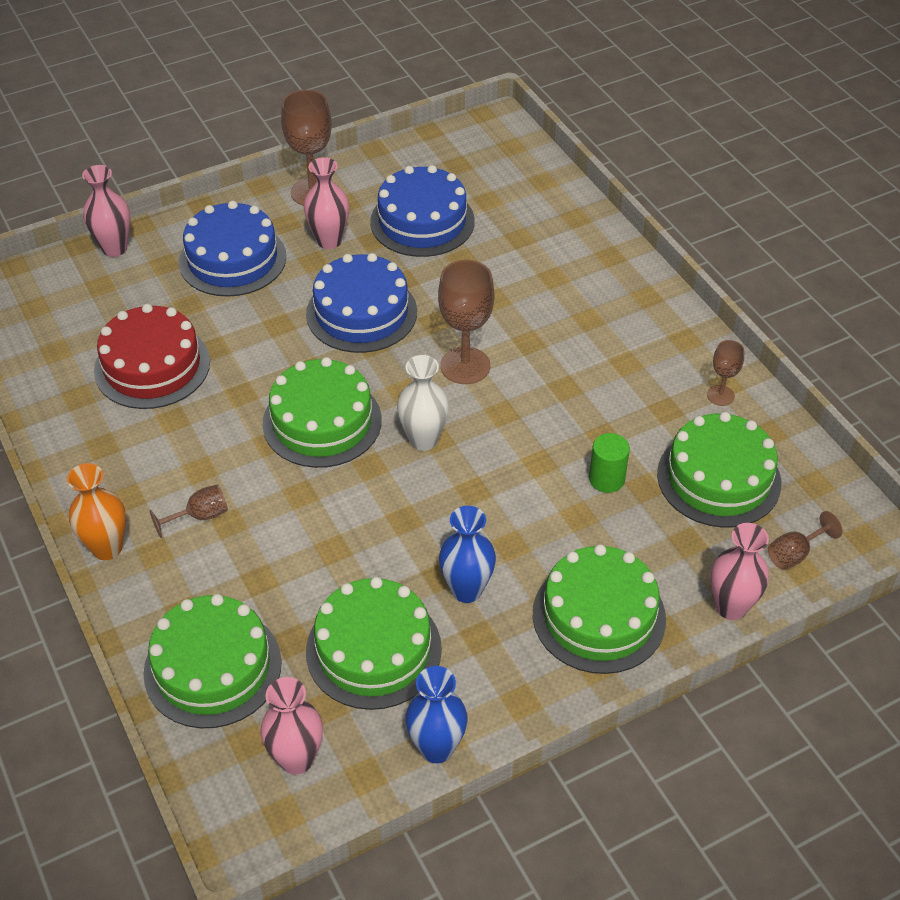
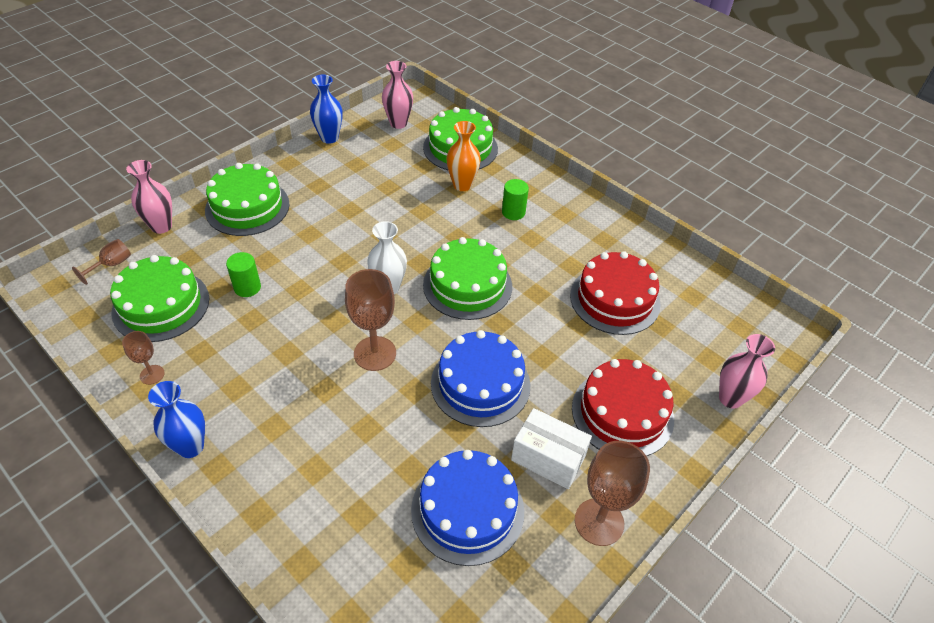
camera: 160 degrees right, 0 degrees up
(107, 548) = (555, 187): orange vase -> orange vase (462, 185)
(200, 516) = (513, 212): brown goblet -> green cylinder
(232, 259) = (622, 413): blue cake -> red cake
(329, 241) = (548, 458): pink vase -> white box
(373, 649) = (377, 169): green cake -> none
(466, 590) = (332, 205): blue vase -> blue vase (191, 447)

